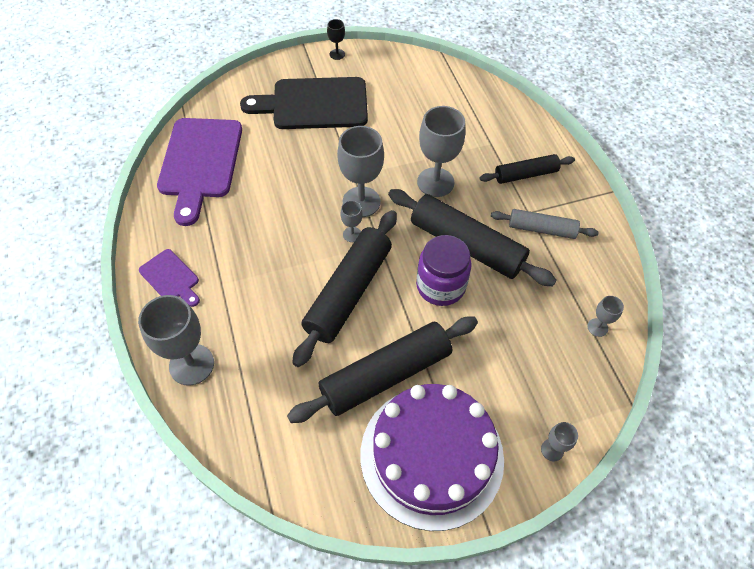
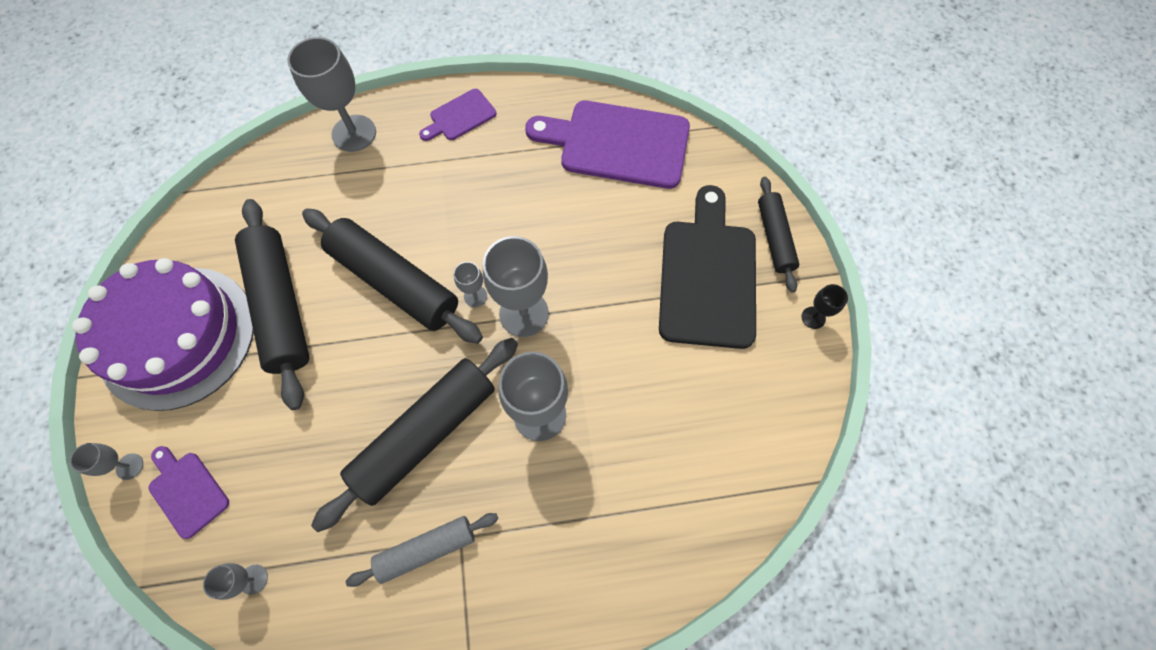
camera: 100 degrees right, 10 degrees up
(440, 286) = (374, 387): purple jar -> none
(525, 174) = (531, 554): black rolling pin -> black rolling pin (774, 238)
(541, 229) = (426, 549): grey rolling pin -> grey rolling pin turned 45 degrees clockwise
(556, 396) = (187, 491): none -> purple cutting board

